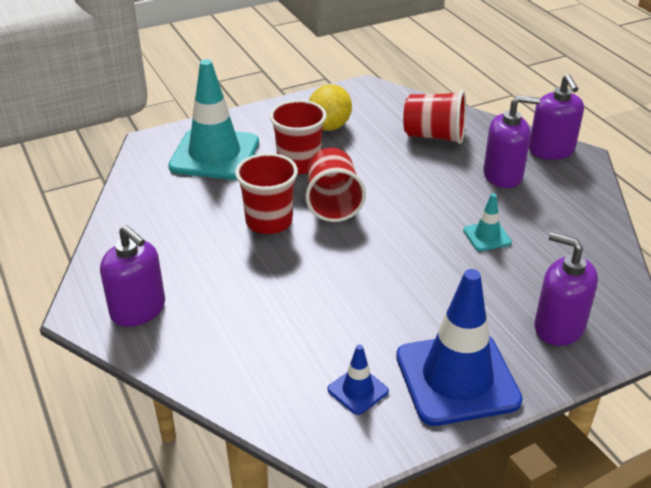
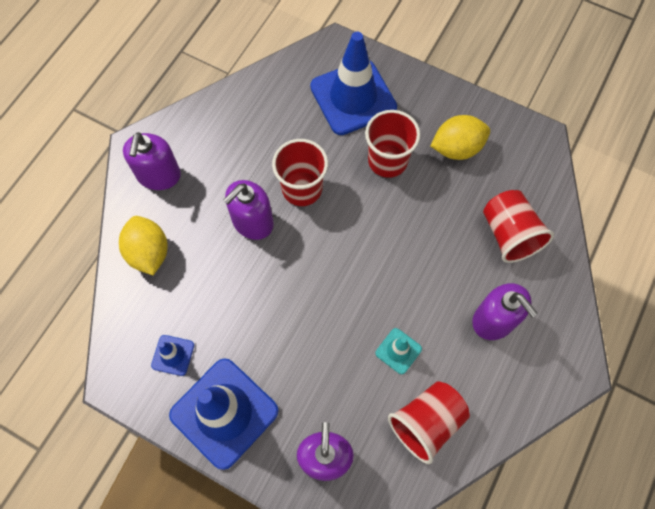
camera: 55 degrees right, 30 degrees up
(214, 154) = (353, 97): turquoise traffic cone -> blue traffic cone
(219, 357) = (149, 253): none -> yellow lemon
(332, 203) = (356, 216): red cup -> red cup (426, 423)
(551, 150) = (566, 341): purple soap dispenser -> purple soap dispenser (252, 222)

